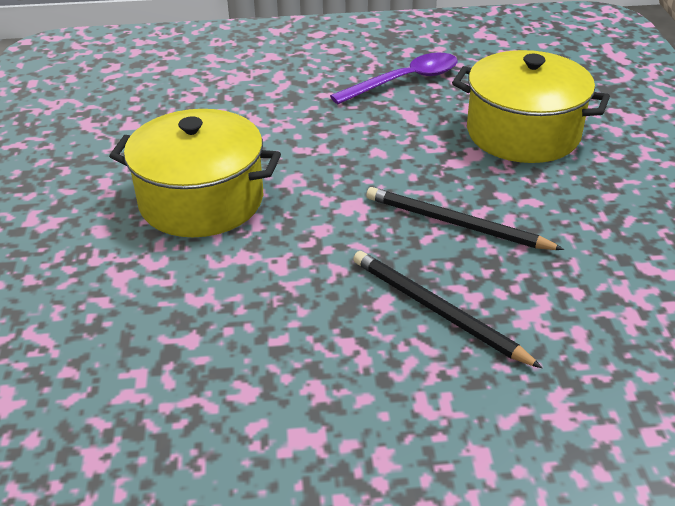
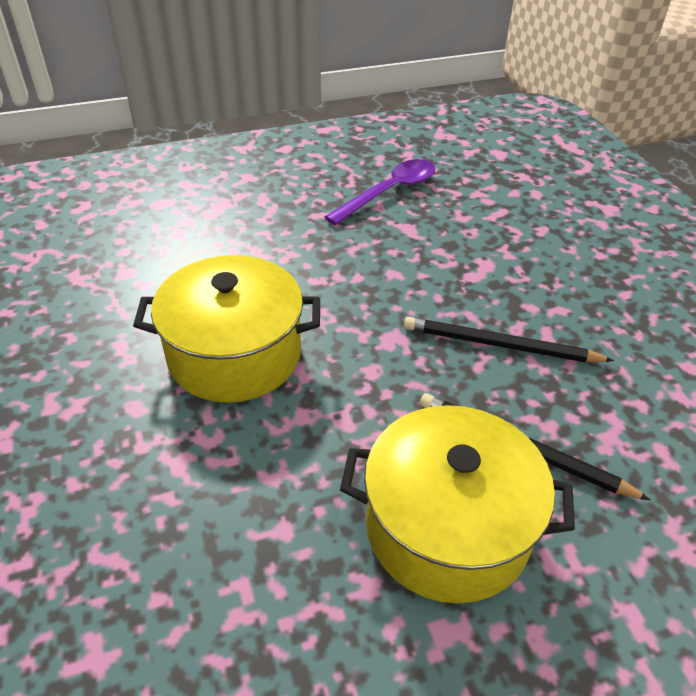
camera: 15 degrees left, 5 degrees up
(523, 133) = (521, 236): yellow pot -> yellow pot (447, 527)

